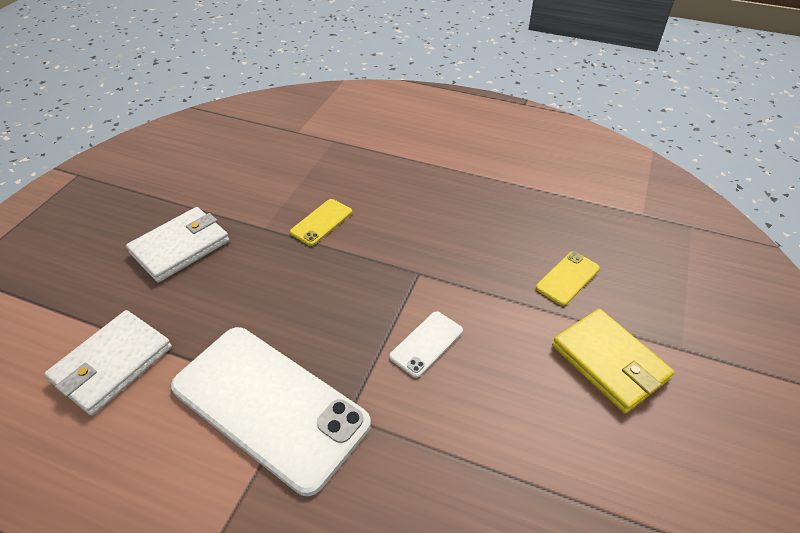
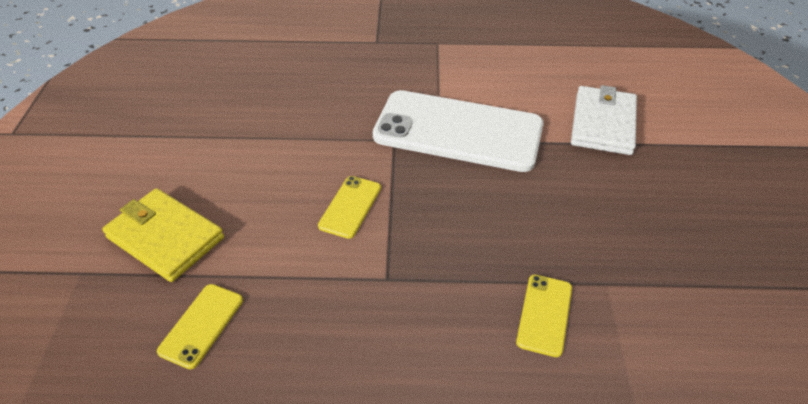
camera: 160 degrees right, 0 degrees up
(180, 247) = (670, 231): white wallet -> none
(426, 344) = (350, 207): white phone -> yellow phone

